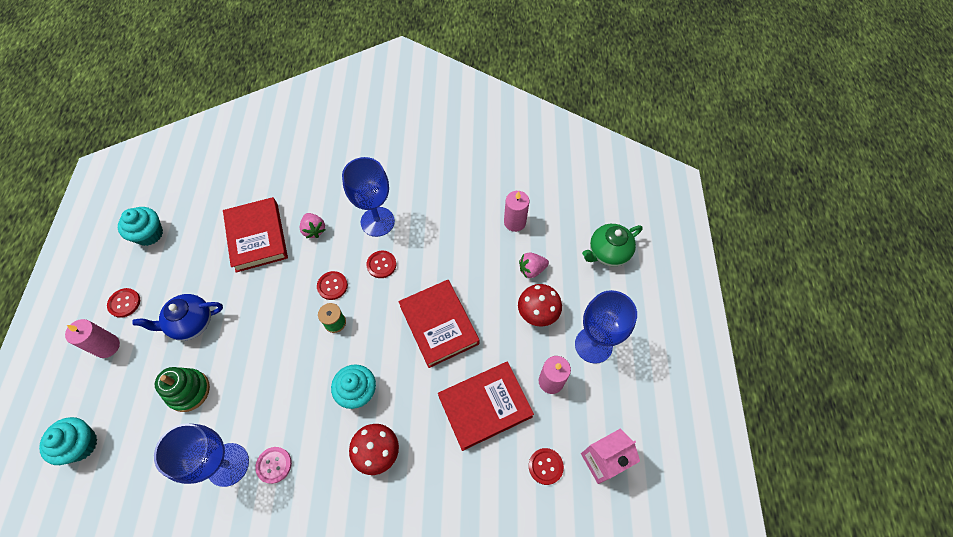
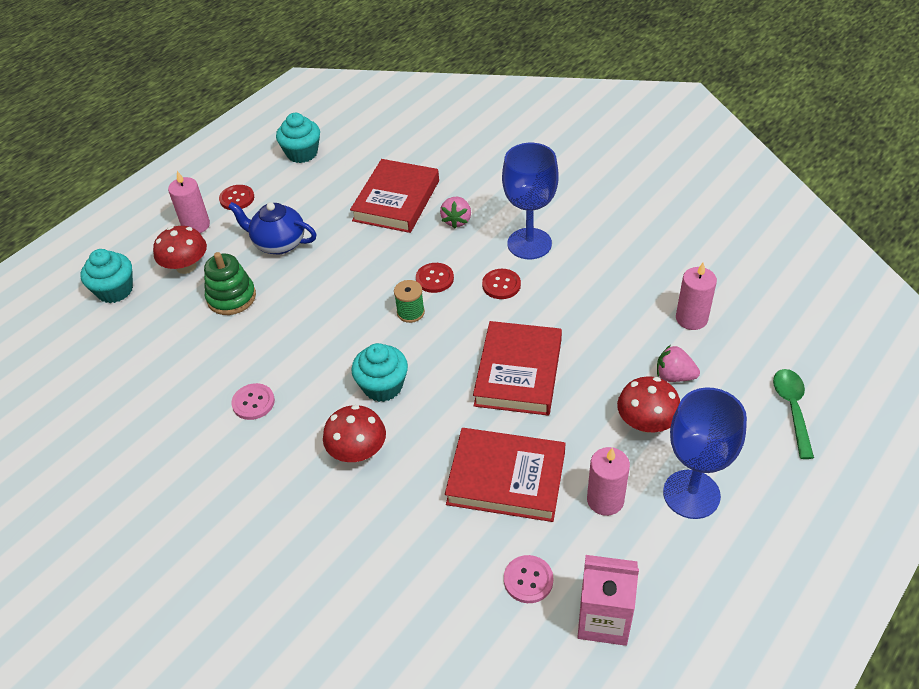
camera: 40 degrees right, 15 degrees down
(128, 387) = (186, 266): none -> red mushroom
(228, 464) = (215, 377): blue goblet -> none
(545, 466) = (528, 580): red button -> pink button
(608, 253) = (792, 409): green teapot -> green spoon

